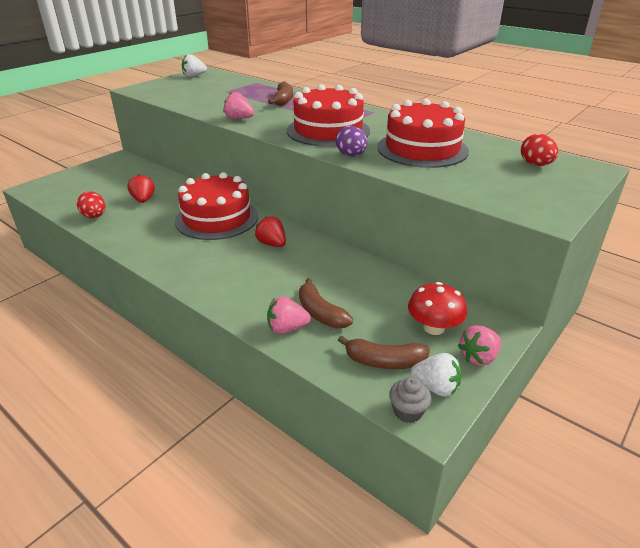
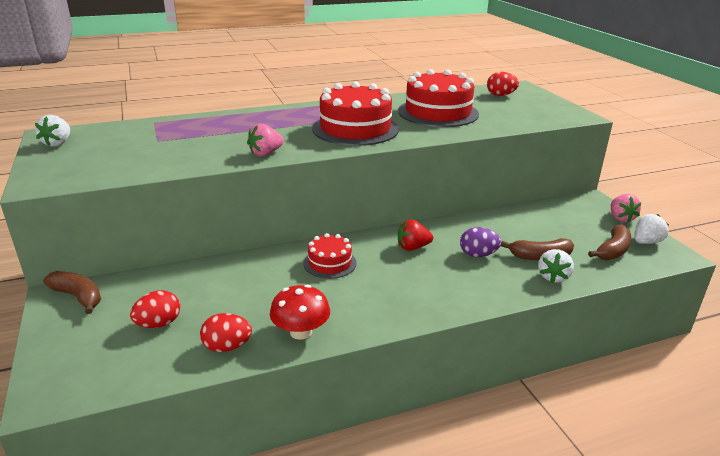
camera: 60 degrees left, 5 degrees down
(107, 191) = (158, 324): none -> red egg
(143, 200) = (225, 300): red strawberry -> none
(217, 218) = (330, 263): red cake -> red cake, size x0.54
(283, 100) = (241, 125): brown banana -> brown banana (78, 297)
(287, 328) = (553, 277): pink strawberry -> white strawberry
(351, 155) = (424, 135): purple egg -> purple egg (478, 255)
(408, 411) = (667, 259): grey cupcake -> none
(434, 327) = (582, 221): red mushroom -> red mushroom (301, 332)

